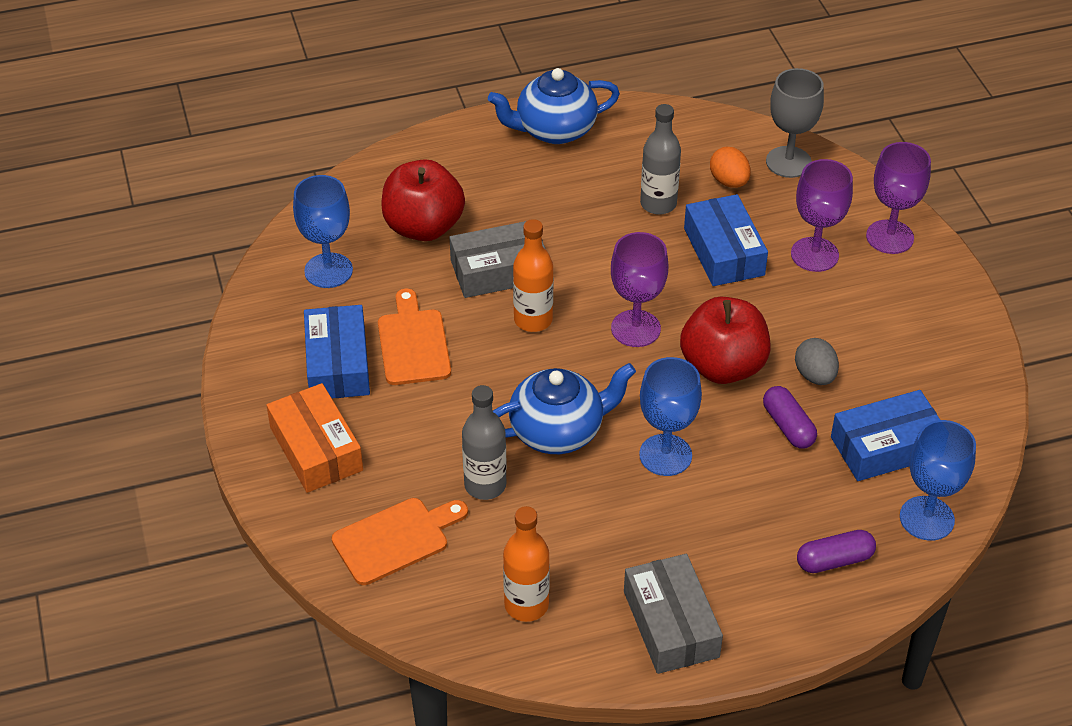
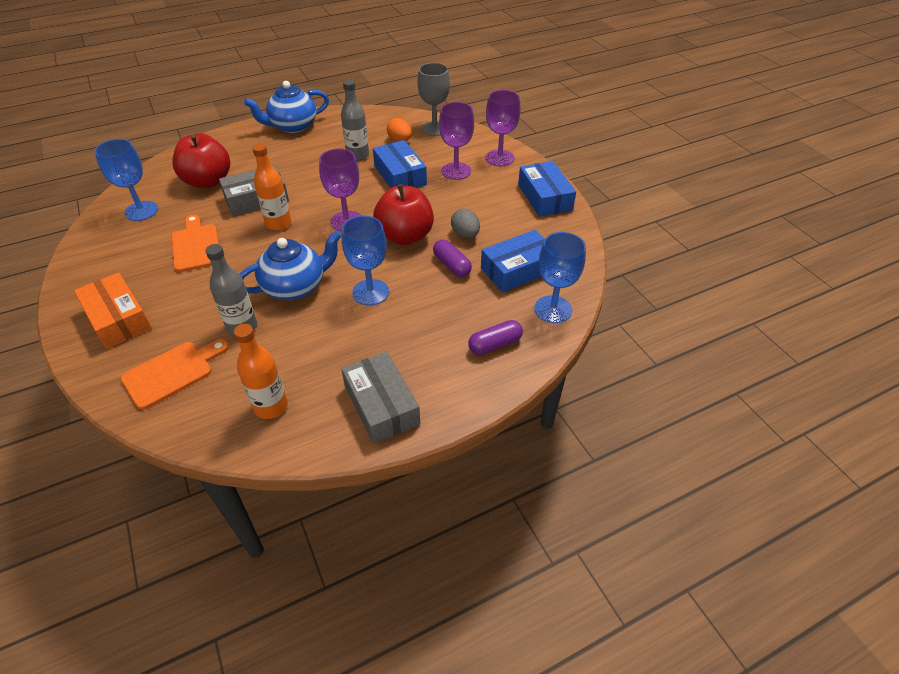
camera: 10 degrees left, 0 degrees up
(337, 364) = (141, 263): blue box -> blue box (544, 197)

